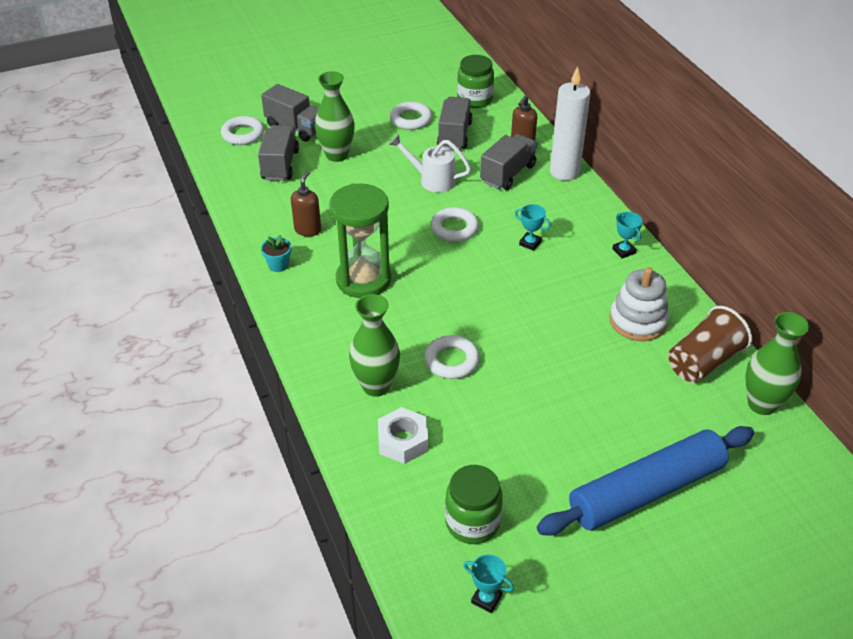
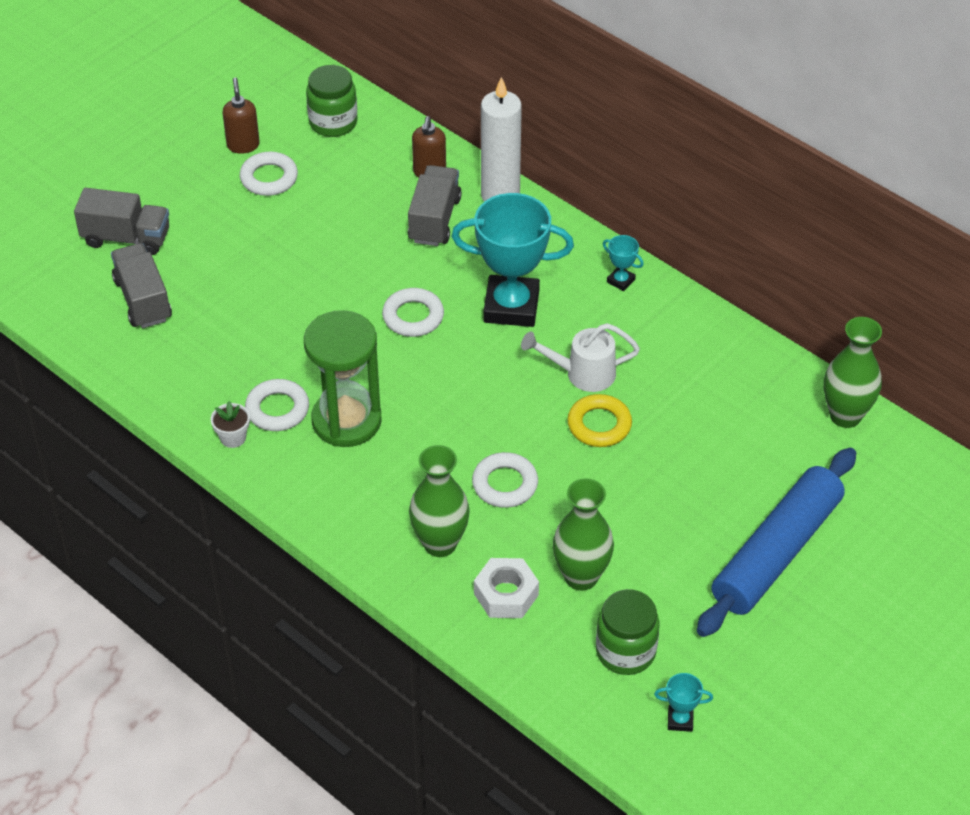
camera: 25 degrees left, 5 degrees up
(243, 134) = (62, 270): white ring -> white ring (277, 409)
(278, 265) = (233, 437): turquoise flower pot -> white flower pot
(308, 230) = (238, 378): brown soap dispenser -> brown soap dispenser (243, 145)
(337, 155) = (207, 262): green vase -> green vase (581, 577)
(432, 180) = (348, 258): white watering can -> white watering can (583, 374)
(454, 135) = (338, 184): grey truck -> none
(530, 243) = (511, 306): turquoise trophy -> turquoise trophy, size x2.41
(550, 343) = (599, 425): none -> yellow ring
(638, 321) = (678, 364): white stacking toy -> none
(703, 361) = (767, 388): brown cup -> none

